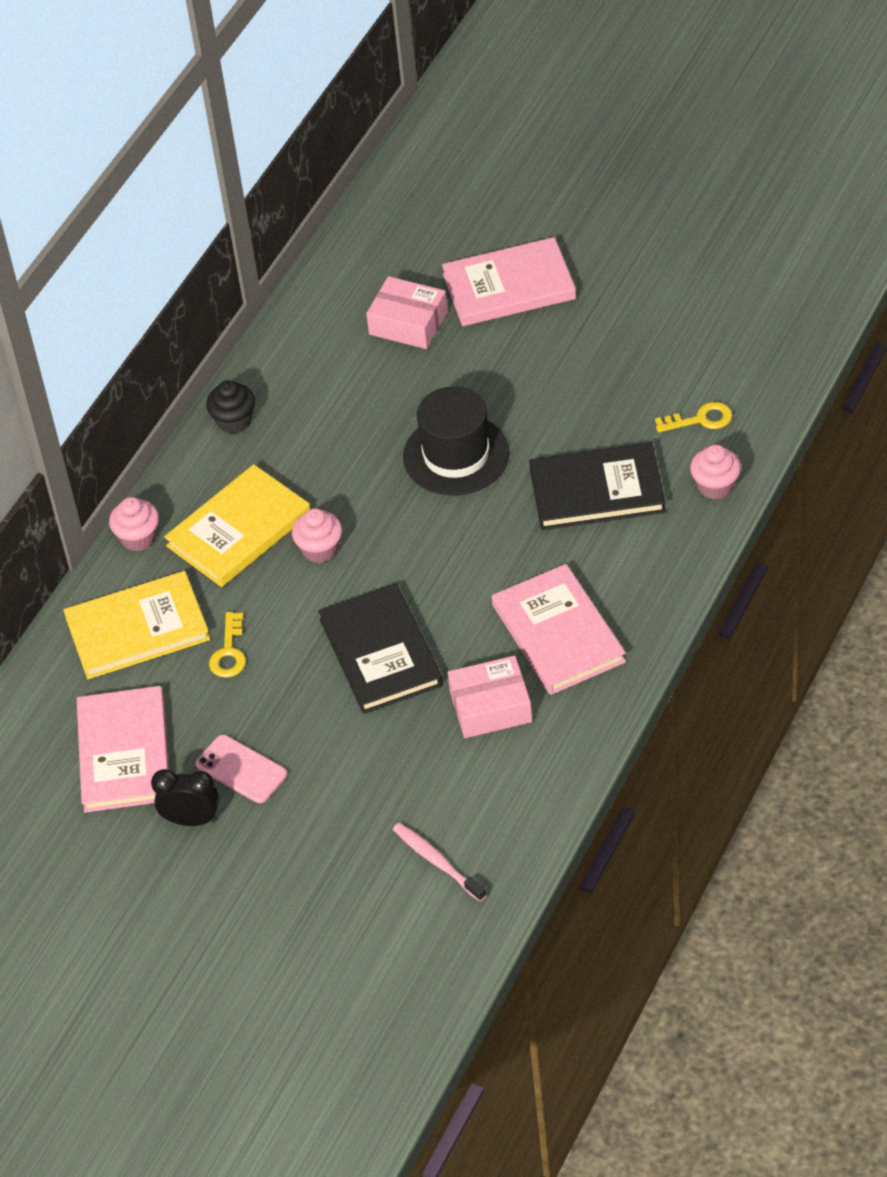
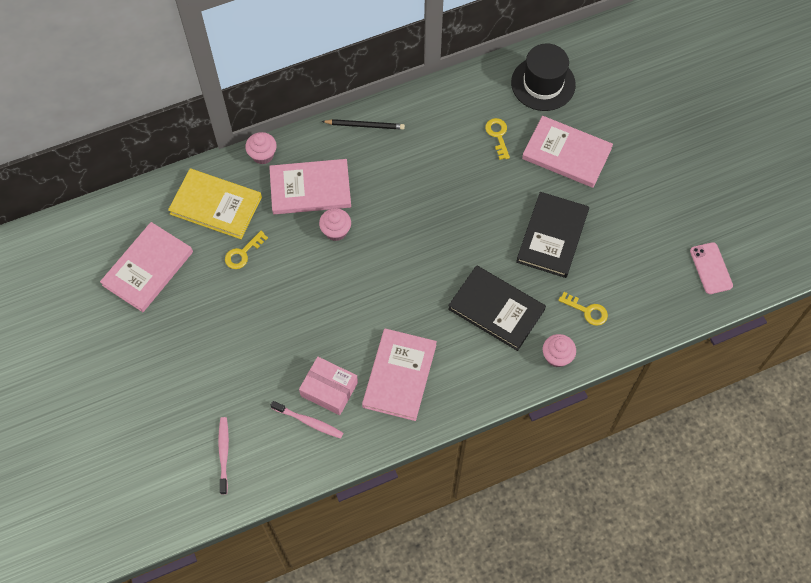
camera: 35 degrees right, 15 degrees up
(191, 820) = (142, 331): black clock -> none
(234, 421) = (365, 125): black cupcake -> black pencil
(239, 530) = (310, 189): yellow book -> pink book
(241, 769) = (188, 323): pink phone -> pink phone (711, 268)
(381, 652) = (309, 313): black book -> black book (552, 236)
(408, 323) = (498, 135): pink box -> yellow key
(456, 455) = (448, 231): black hat -> black hat (543, 84)
(503, 755) = (309, 421): none -> pink toothbrush

